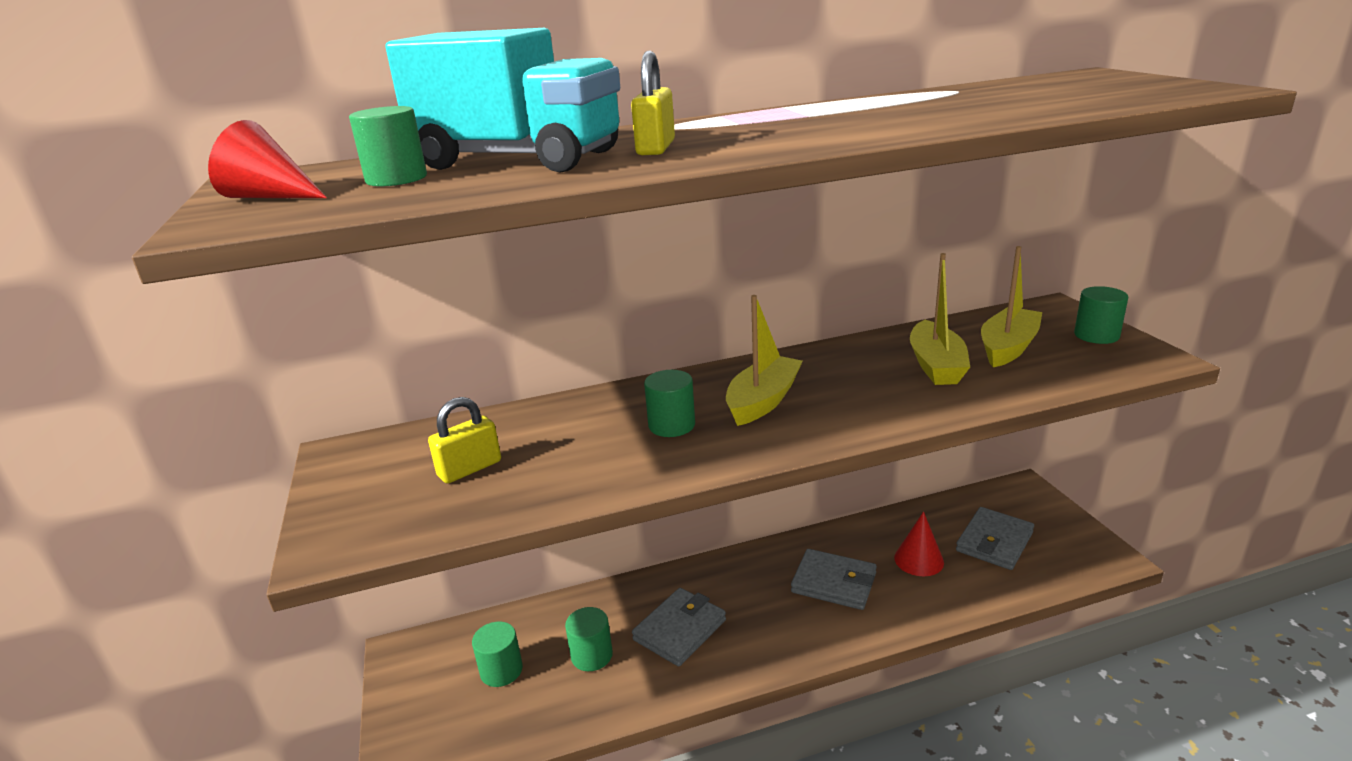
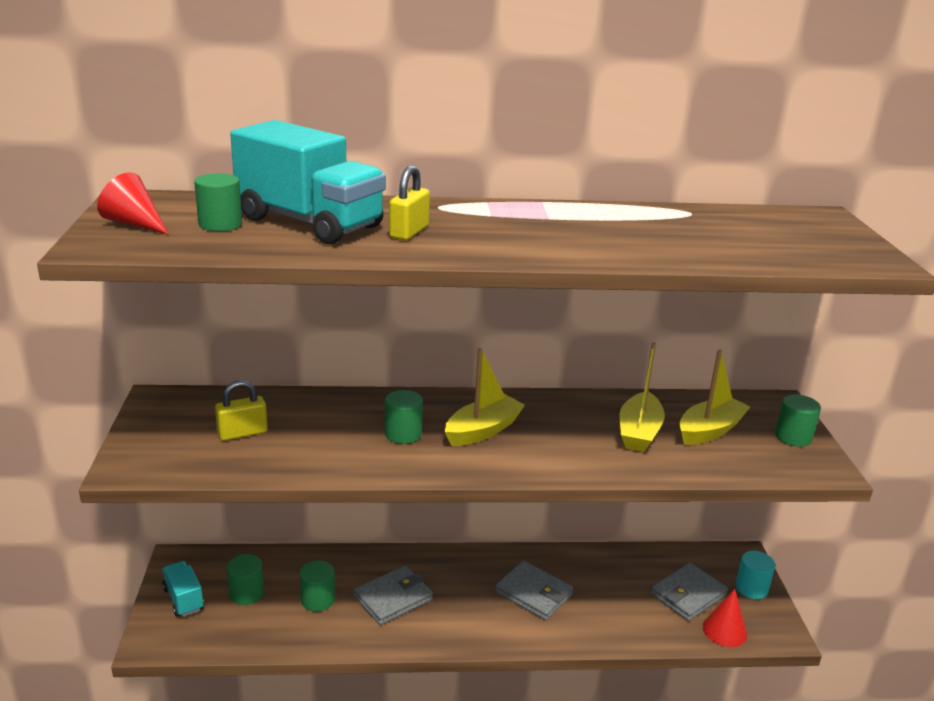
camera: 10 degrees right, 0 degrees up
(424, 699) = (183, 599): none -> turquoise truck
(919, 560) = (614, 593): red cone -> red cone (724, 630)
(1052, 518) = (751, 588): none -> turquoise cylinder

